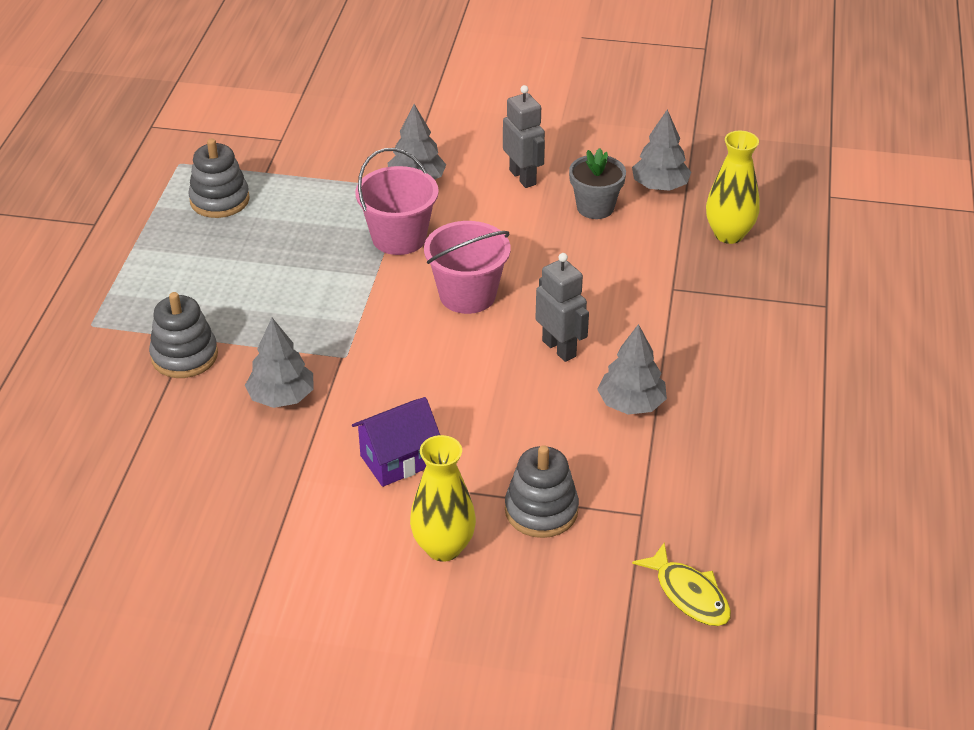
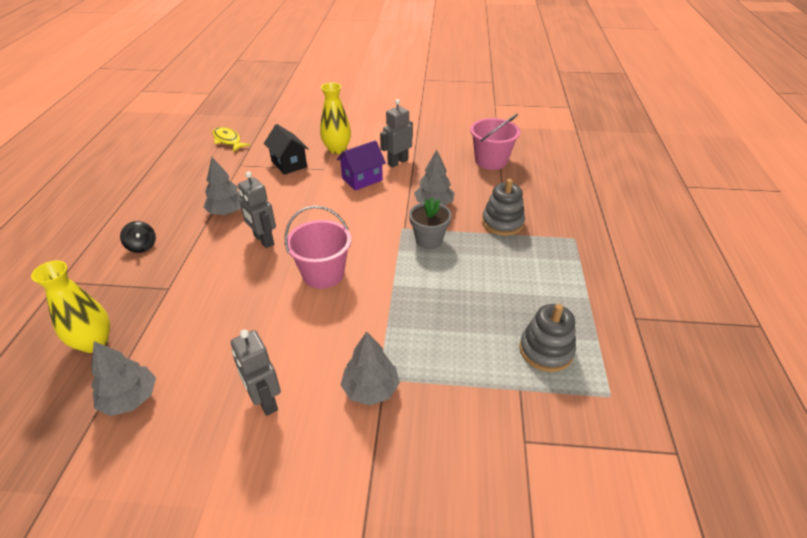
camera: 175 degrees right, 0 degrees up
(322, 501) = (397, 162): none -> grey robot
(399, 237) = (379, 320): pink bucket -> pink bucket (491, 161)
(541, 510) = (289, 164): grey stacking toy -> black house
(595, 207) = (203, 365): grey flower pot -> grey flower pot (429, 240)
(740, 350) = (142, 246): none -> black spinning top

